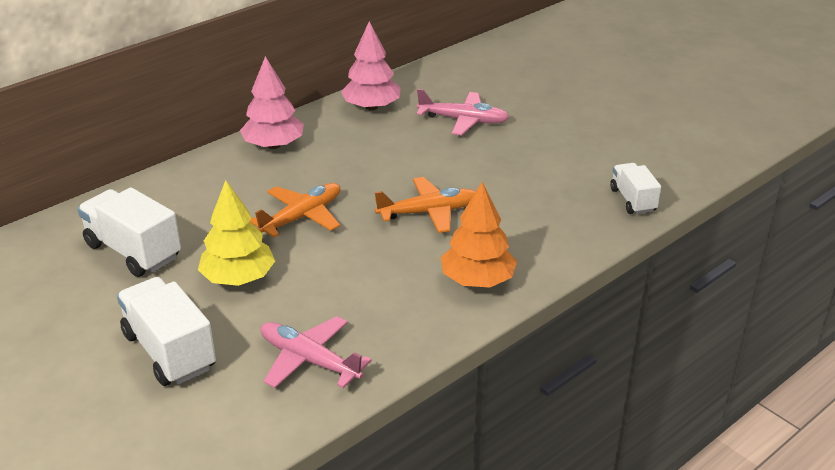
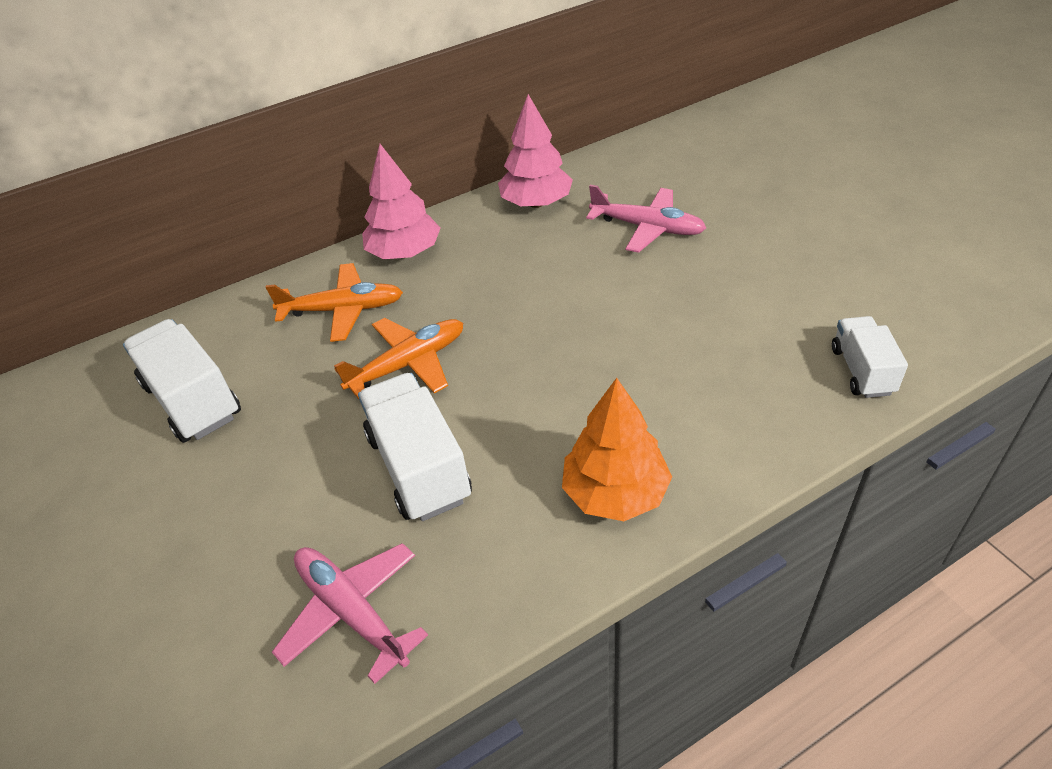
camera: 15 degrees right, 10 degrees up
(169, 351) = (180, 571): white truck -> white truck (418, 467)
(238, 278) = (302, 456): yellow tree -> none
(428, 212) = (571, 369): orange plane -> orange plane (342, 310)

